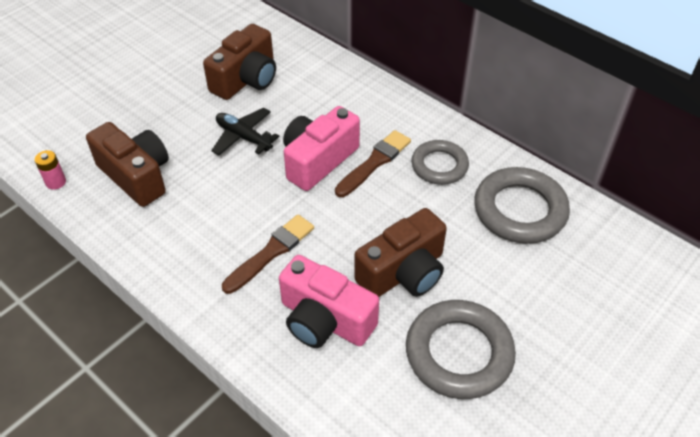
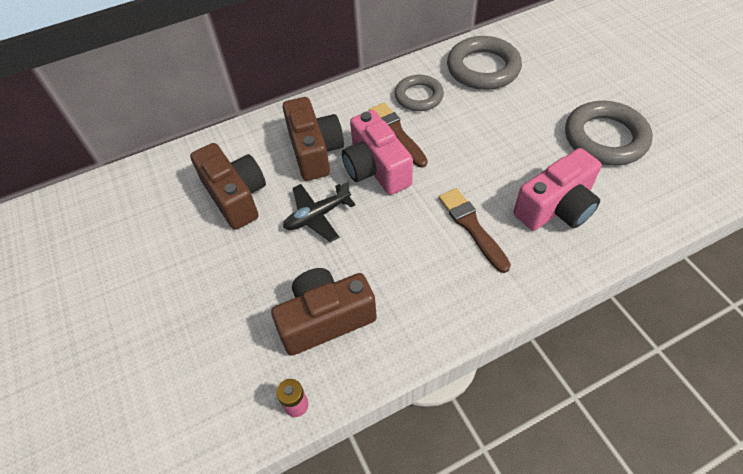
camera: 65 degrees left, 5 degrees up
(403, 272) = (521, 147): brown camera -> brown camera (314, 151)

